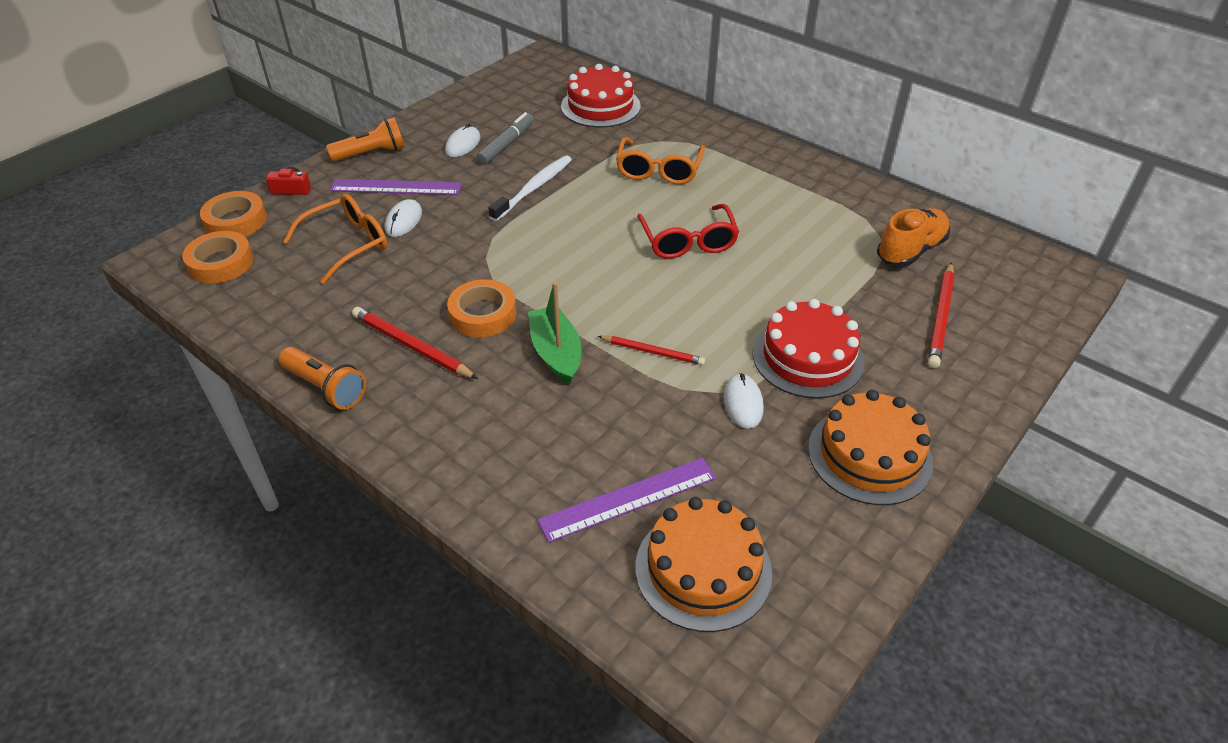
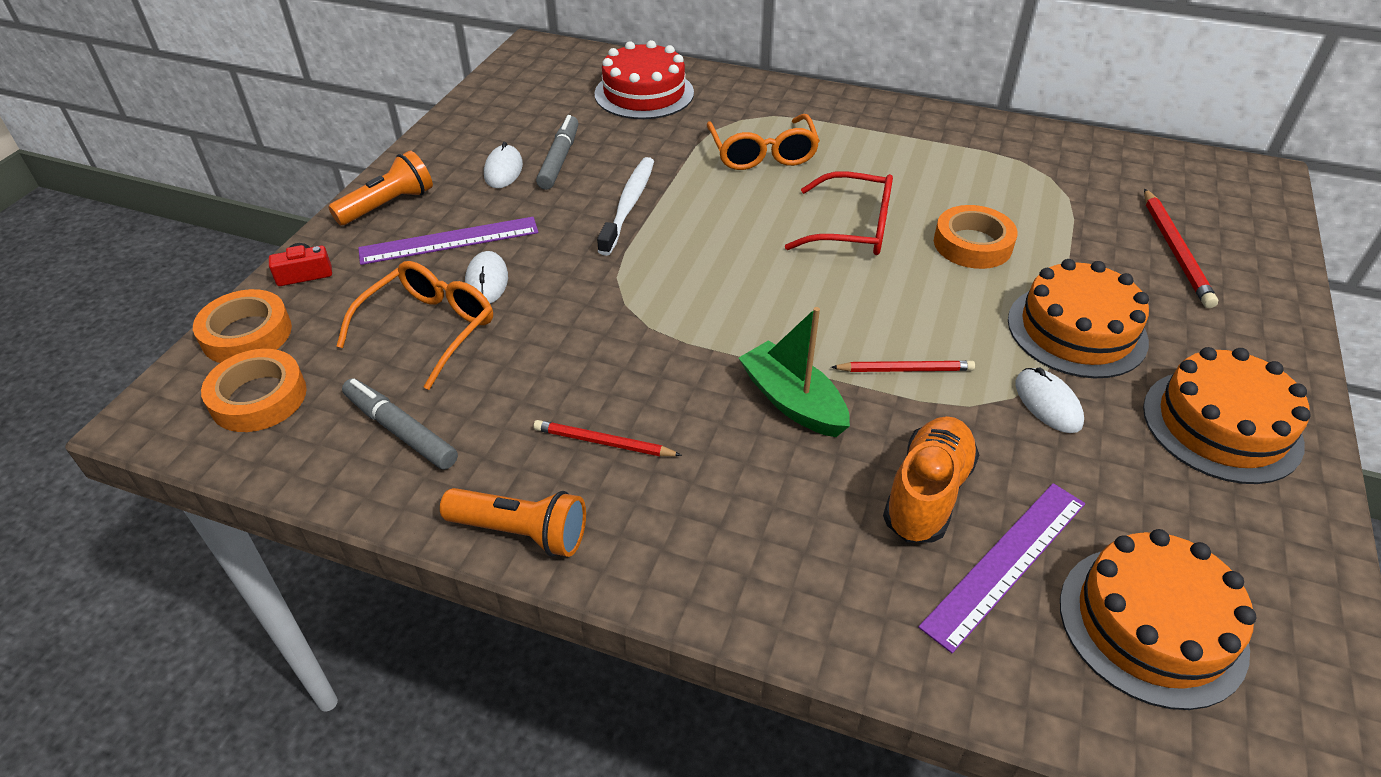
camera: 20 degrees left, 0 degrees up
(291, 305) = (400, 430): none -> grey marker
(412, 346) = (603, 443): red pencil -> red pencil, size x0.66
(483, 314) = (669, 376): orange tape -> orange tape (972, 244)
(688, 242) = (853, 228): red glasses -> red glasses turned 45 degrees counterclockwise
(807, 357) = (1076, 330): red cake -> orange cake
(910, 250) = (1091, 185): orange shoe -> orange shoe (927, 493)

